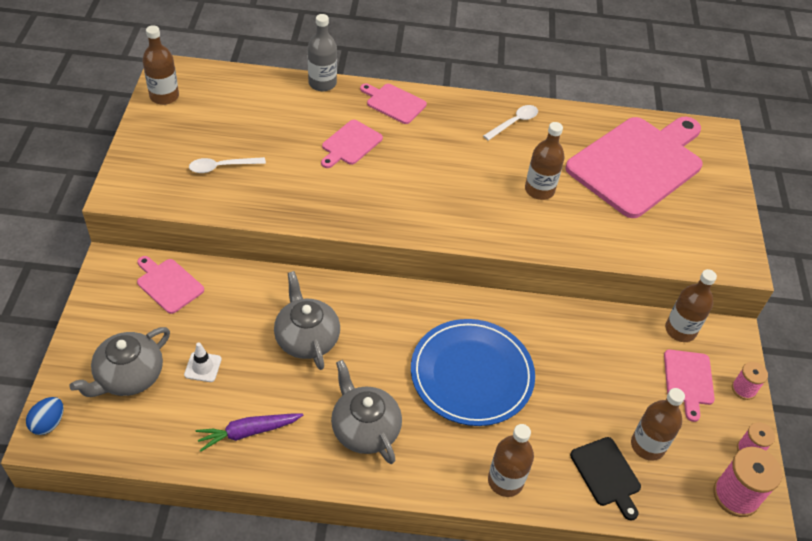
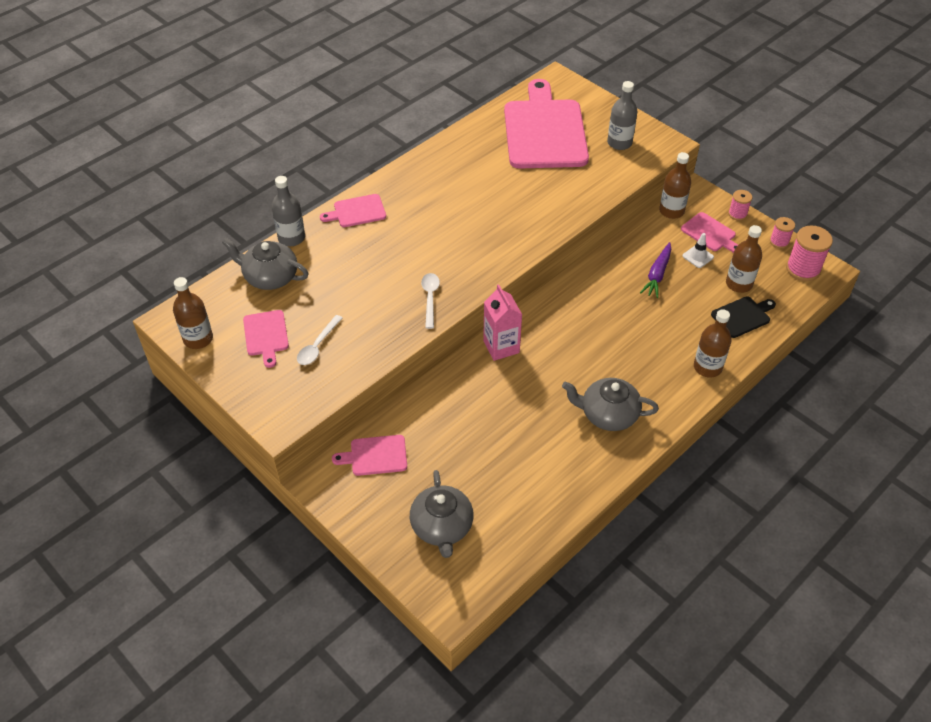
camera: 45 degrees left, 0 degrees up
(48, 423) = (441, 601): blue egg -> none
(203, 367) = (474, 476): white traffic cone -> white traffic cone (698, 256)
(248, 432) = (555, 481): purple carrot -> purple carrot (657, 274)
(306, 338) = (504, 402): grey teapot -> grey teapot (270, 277)
(350, 144) = (372, 260): pink cutting board -> pink cutting board (266, 335)
(368, 298) = (501, 347): none -> pink carton
(471, 374) = (614, 332): blue plate -> none
(514, 123) = (445, 163): white spoon -> white spoon (430, 298)
(539, 190) = (518, 191): brown bottle -> none
(606, 474) = (742, 316): black cutting board -> black cutting board turned 45 degrees counterclockwise
(692, 226) = (619, 143): none -> grey bottle

